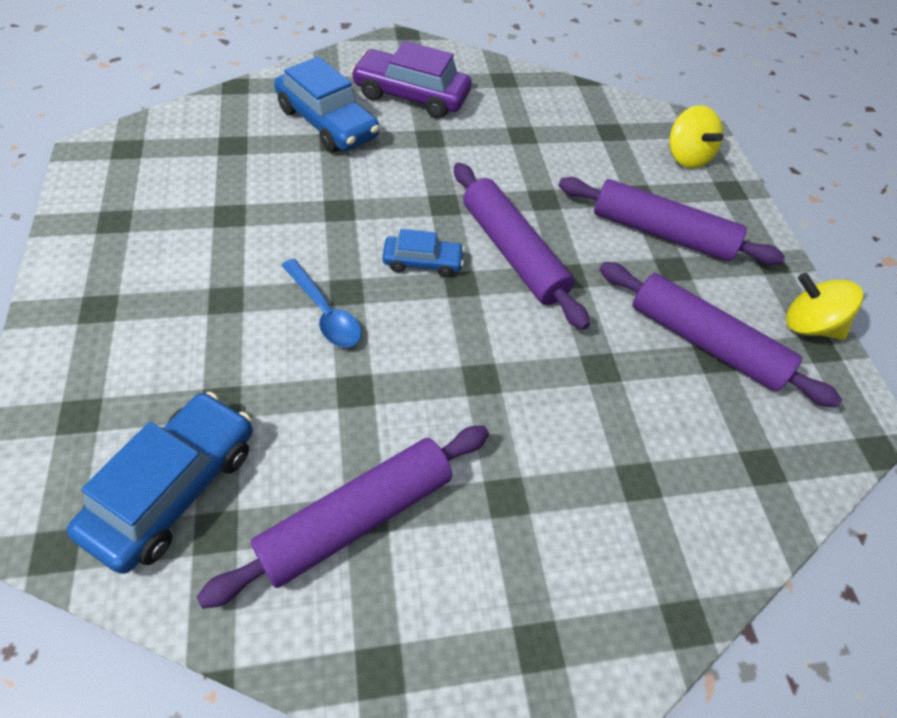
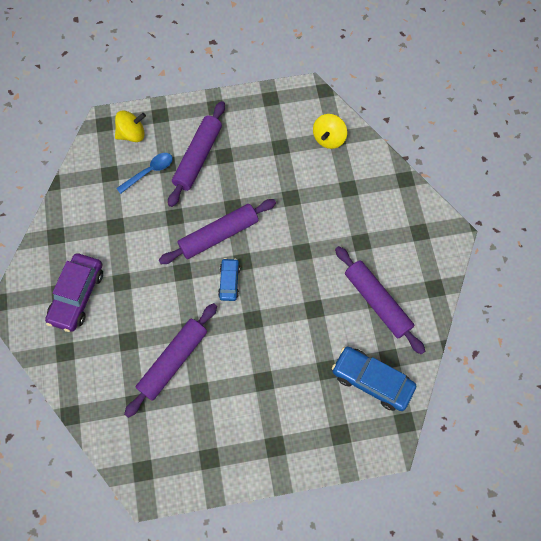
camera: 85 degrees left, 15 degrees up
(325, 313) = (268, 328): blue spoon -> blue spoon (149, 171)
(327, 123) = (109, 347): blue car -> none
(704, 342) = (272, 149): purple rolling pin -> purple rolling pin (173, 361)
(808, 325) = (257, 100): yellow spinning top -> yellow spinning top (328, 138)

